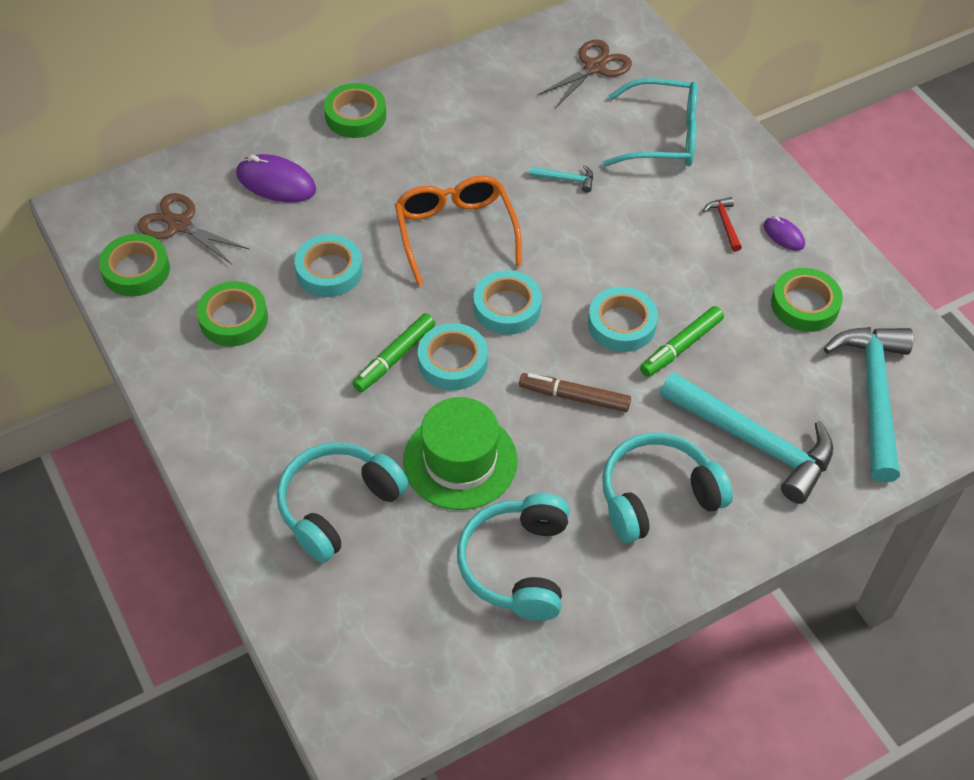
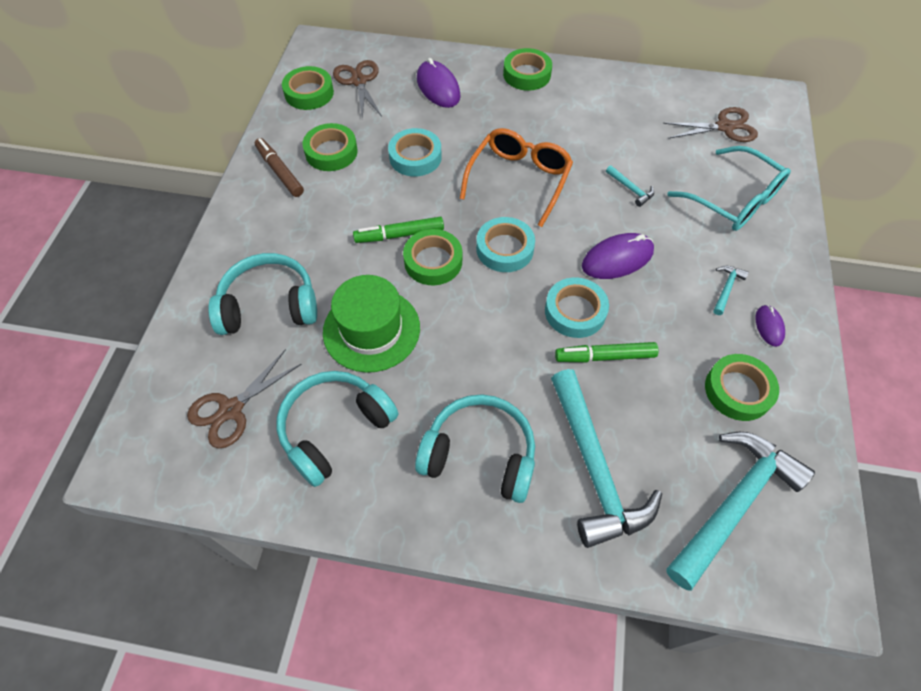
camera: 40 degrees right, 5 degrees up
(405, 618) = (231, 409): none -> brown scissors
(453, 362) = (433, 261): turquoise tape -> green tape
(574, 397) = (490, 340): brown marker -> brown marker (279, 172)
(614, 253) = (617, 259): none -> purple mouse
(724, 223) = (726, 288): red hammer -> turquoise hammer

